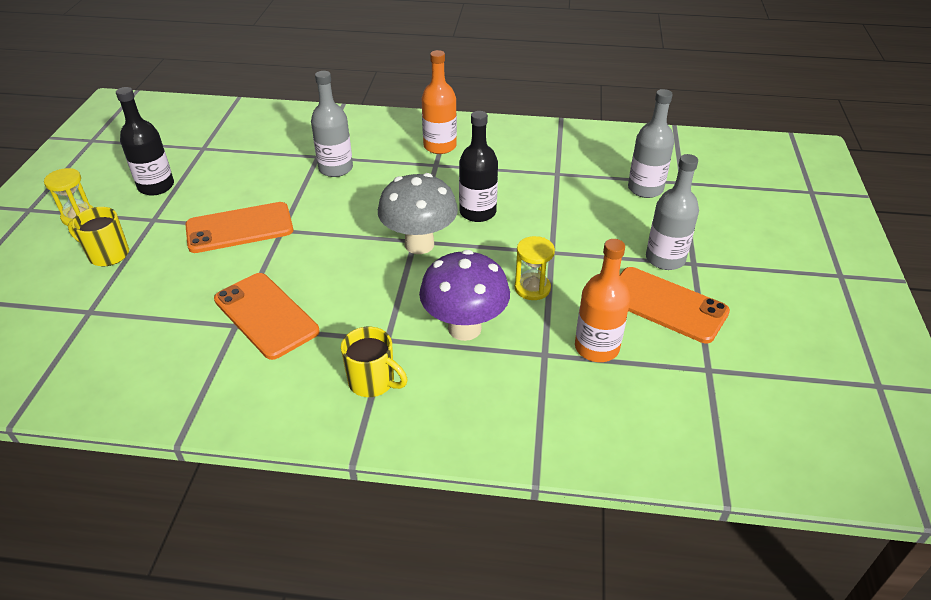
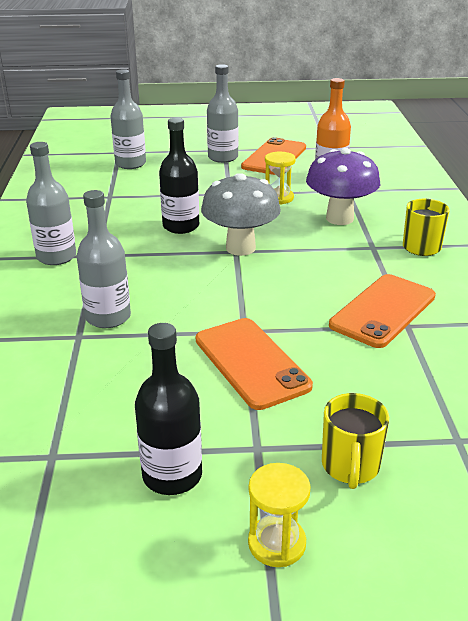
camera: 100 degrees left, 10 degrees down
(440, 146) = (56, 257): orange bottle -> grey bottle

